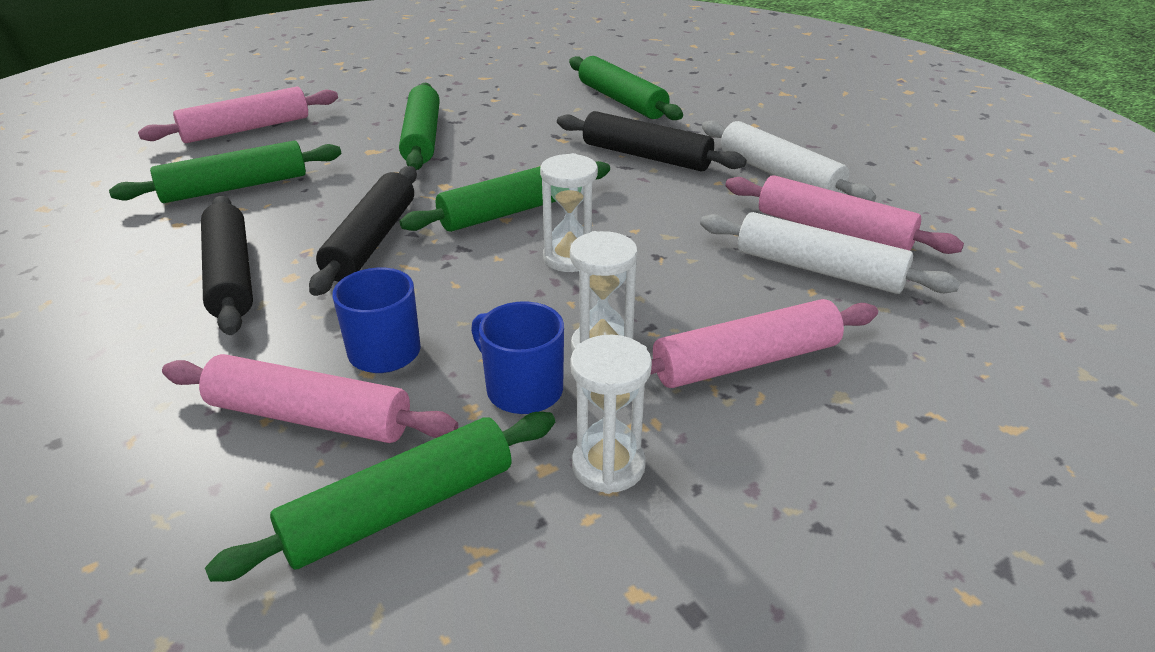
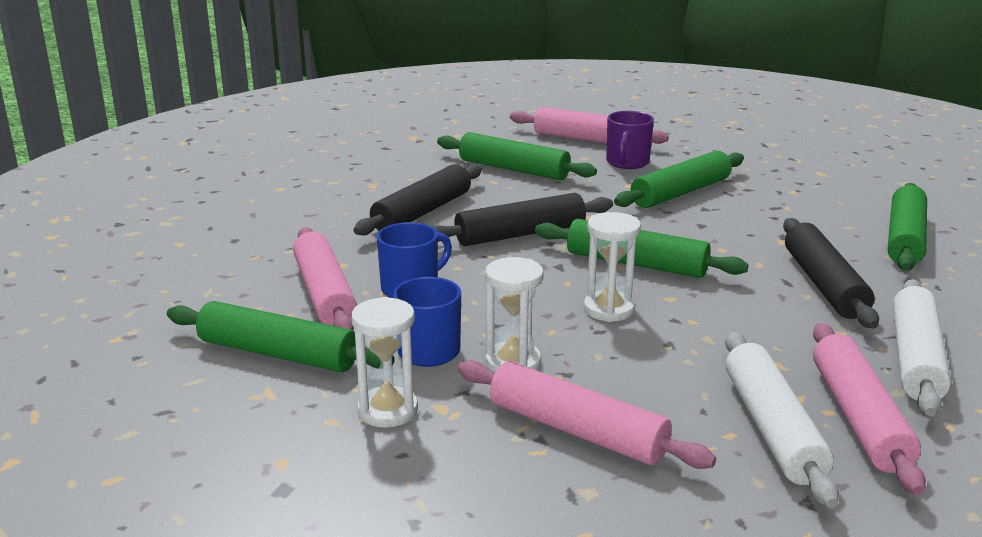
camera: 55 degrees right, 10 degrees down
(327, 133) = (627, 163): none -> purple mug

